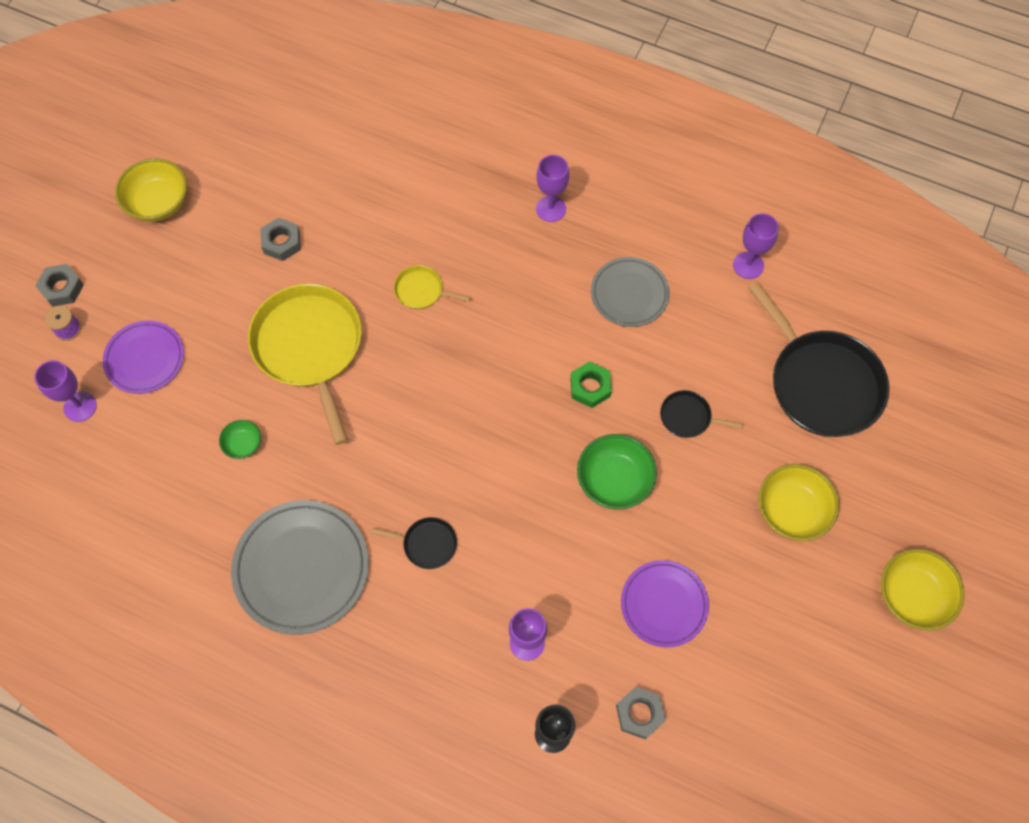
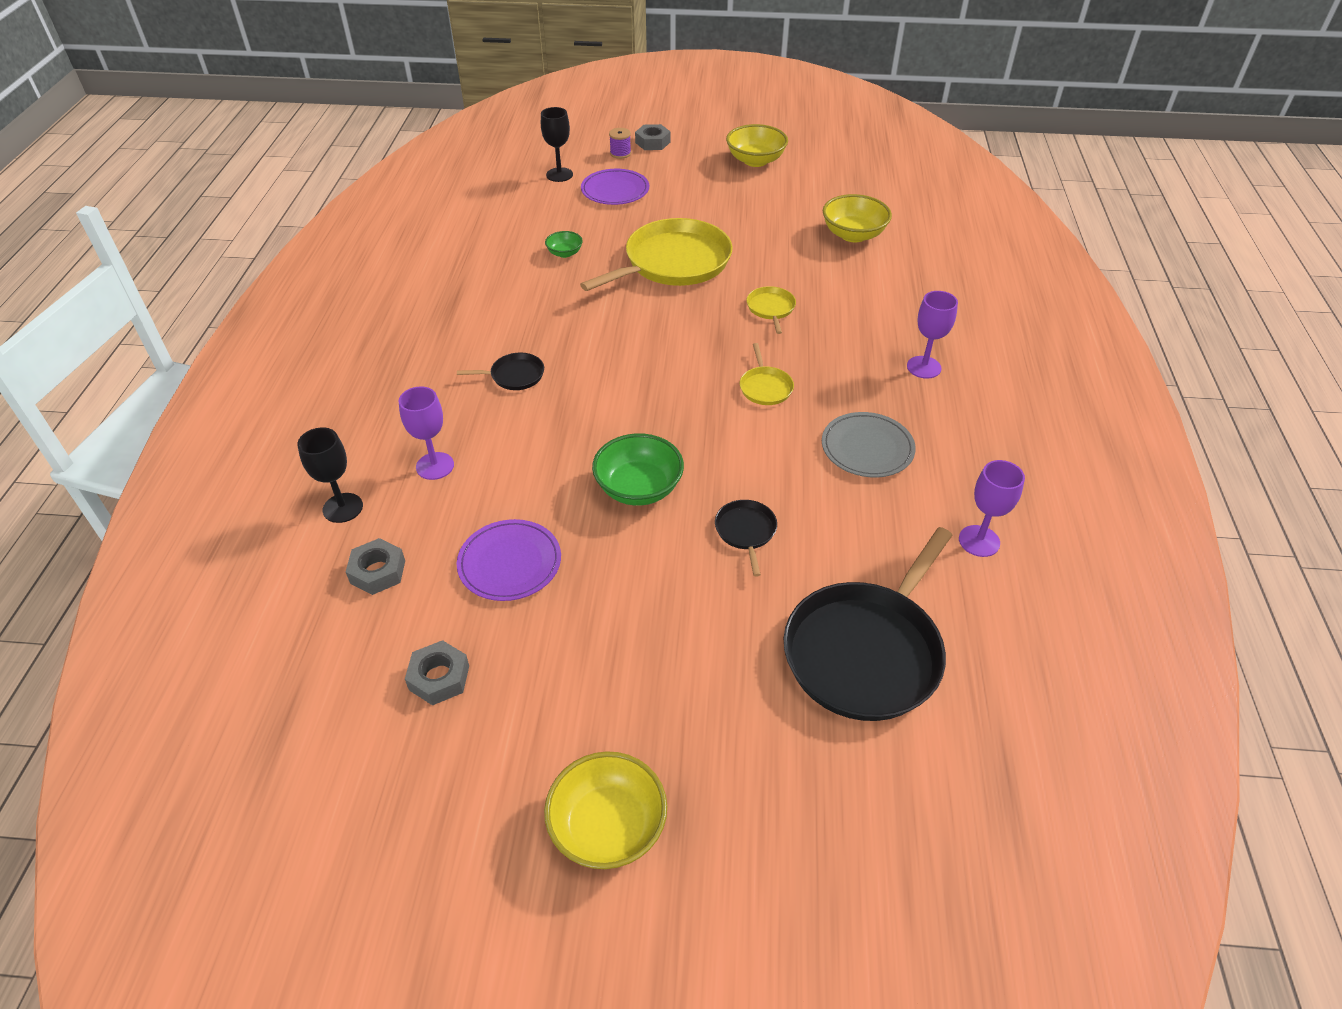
camera: 70 degrees right, 20 degrees down
(80, 406) = (559, 175): purple goblet -> black goblet
(281, 242) = (763, 224): grey nut -> grey nut (439, 677)
(301, 568) = (464, 311): grey plate -> none
(427, 544) = (514, 375): black pan -> black pan turned 90 degrees counterclockwise
(528, 338) = (765, 387): none -> yellow pan
(590, 387) = (736, 444): green nut -> none
(791, 510) = (673, 658): yellow bowl -> yellow bowl (853, 235)

